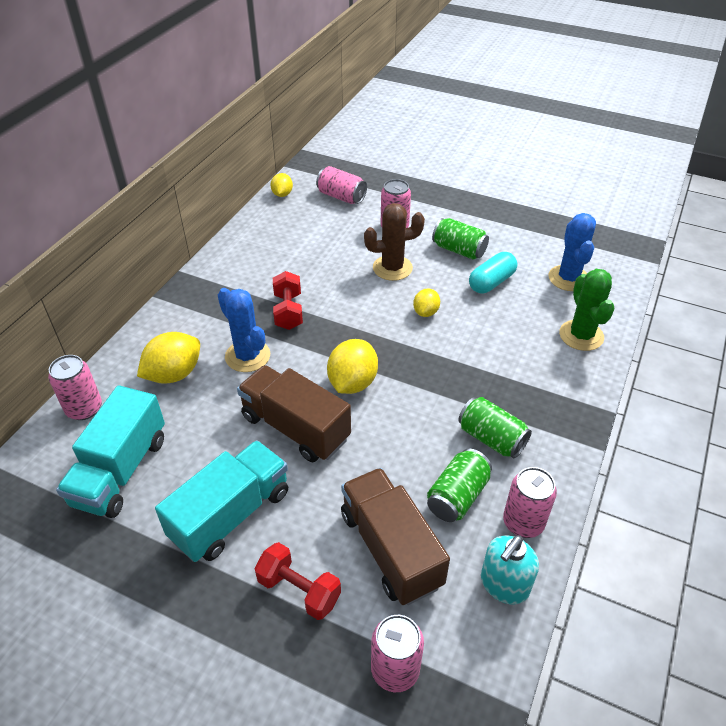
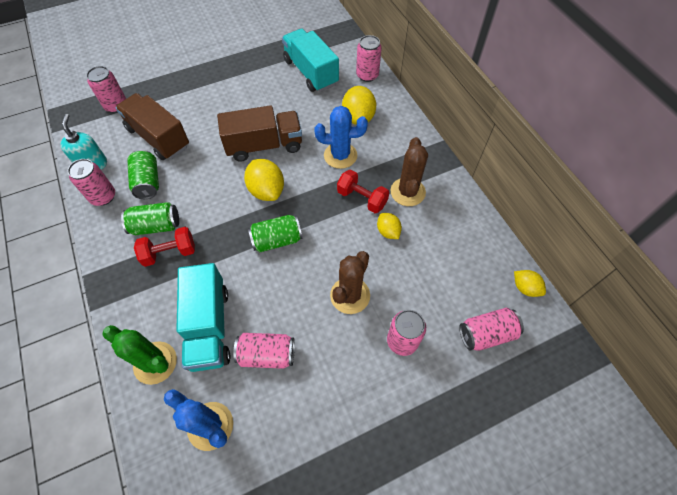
camera: 130 degrees right, 15 degrees up
(231, 515) = (242, 96): turquoise truck -> turquoise truck (209, 326)
(249, 287) = (407, 192): none -> brown cactus
(299, 590) = (181, 97): red dumbbell -> red dumbbell (169, 253)
(390, 549) = (158, 137): brown truck -> brown truck turned 150 degrees counterclockwise
(426, 312) = (282, 278): yellow lemon -> yellow lemon (388, 231)
(459, 250) = (327, 367): green can -> green can (277, 240)
(491, 282) = (267, 354): turquoise capsule -> pink can

